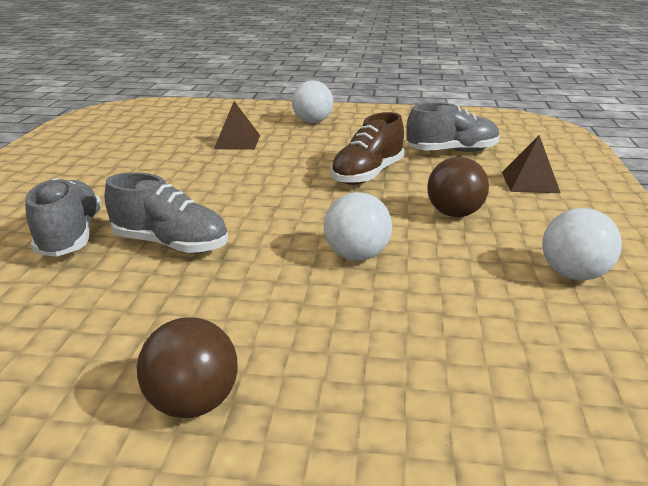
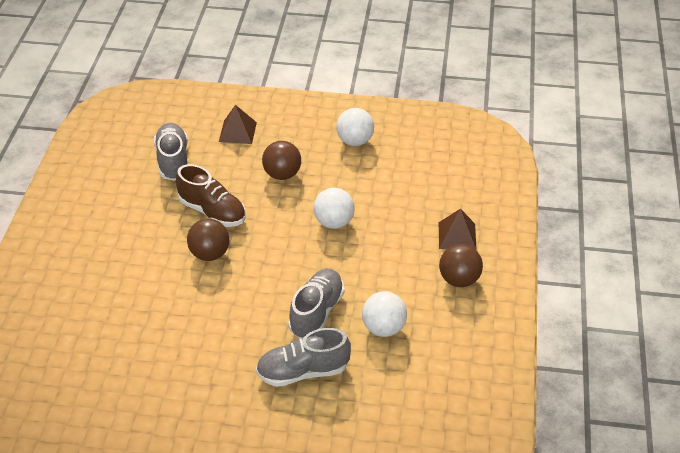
camera: 90 degrees left, 15 degrees up
(237, 142) = (121, 297): brown pyramid -> brown pyramid (457, 236)
(294, 176) = (210, 254): none -> brown ball
(312, 122) = (75, 244): white ball -> white ball (383, 328)

